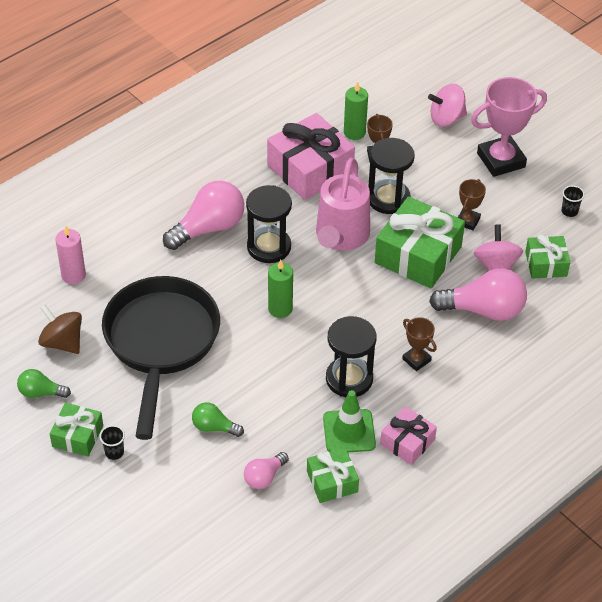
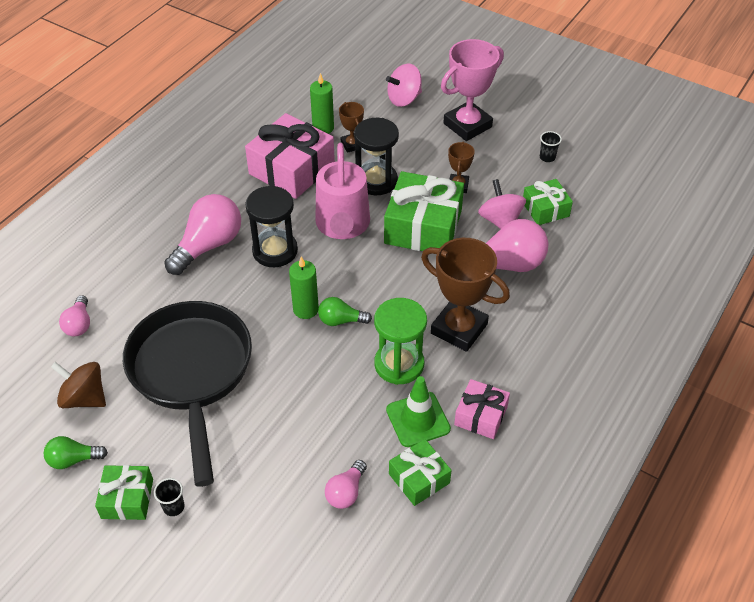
camera: 15 degrees left, 0 degrees up
(73, 275) = (79, 324): pink candle -> pink light bulb
(214, 427) = (275, 451): green light bulb -> green light bulb (341, 320)
(349, 379) = (399, 364): black hourglass -> green hourglass
(416, 360) = (459, 329): brown trophy -> brown trophy, size x1.97

